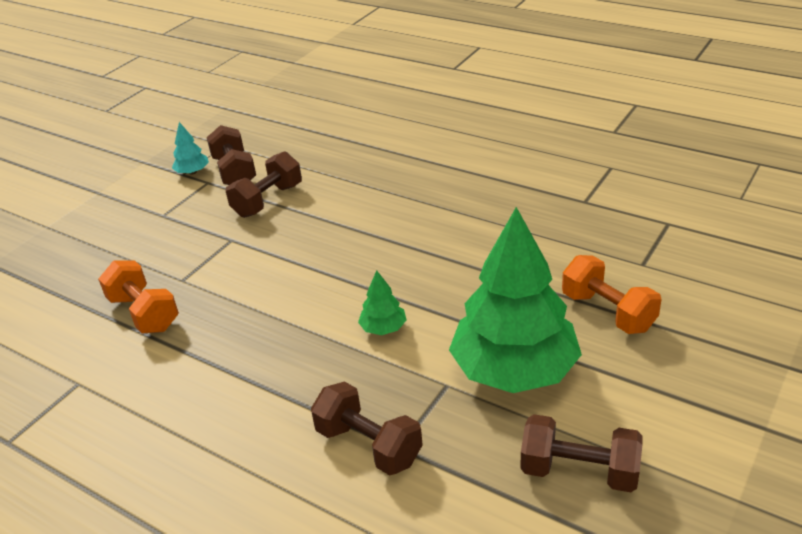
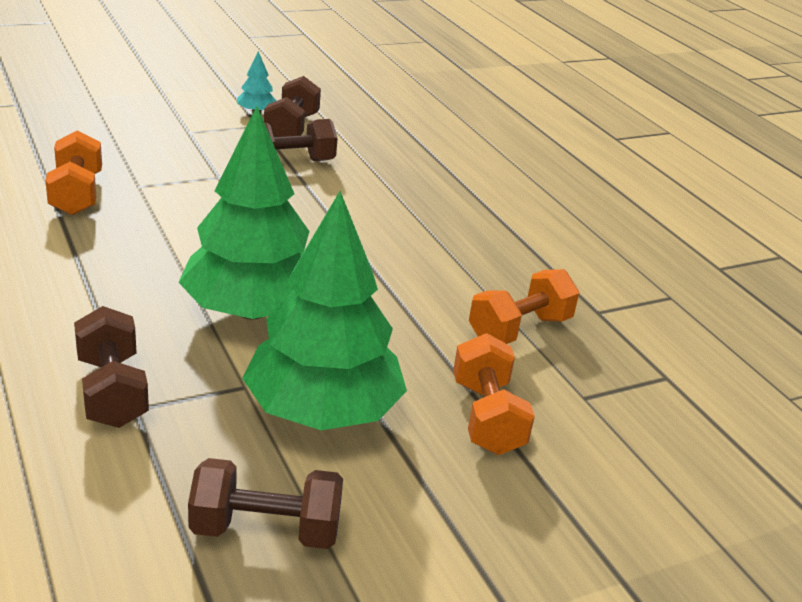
camera: 25 degrees right, 5 degrees down
(383, 328) = (251, 310): green tree -> green tree, size x2.45
(557, 240) = (519, 329): none -> orange dumbbell
(579, 471) = (265, 530): brown dumbbell -> brown dumbbell turned 45 degrees counterclockwise

